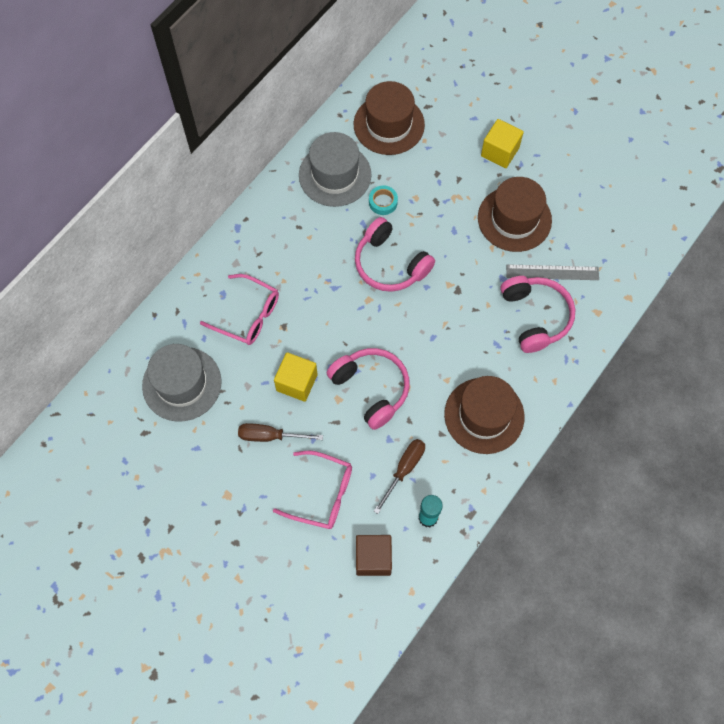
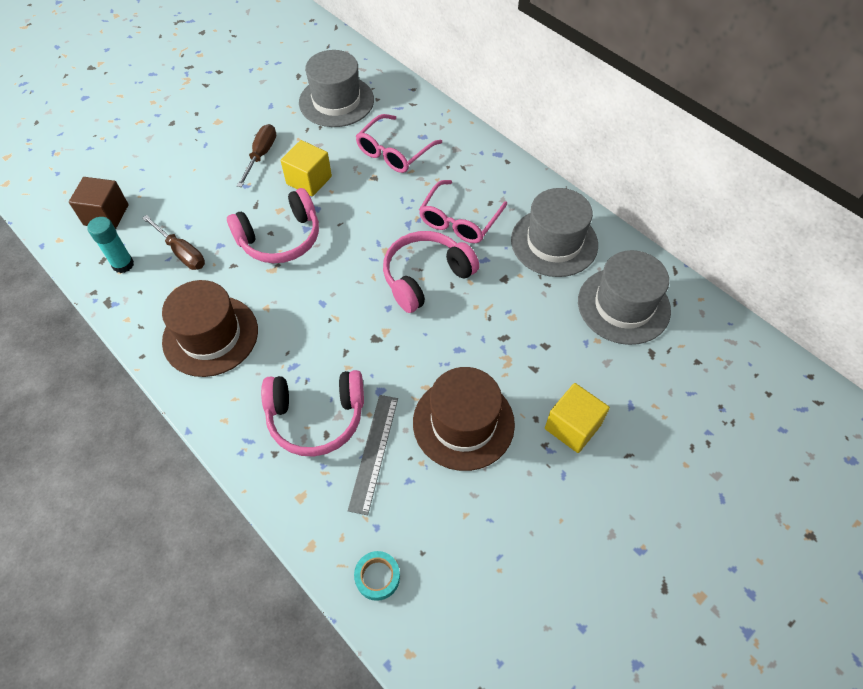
camera: 100 degrees right, 10 degrees down
(322, 494) = (187, 185): pink glasses -> pink glasses (459, 220)
(383, 202) = (510, 282): turquoise tape -> turquoise tape (377, 577)
(389, 124) = (623, 305): brown hat -> grey hat

